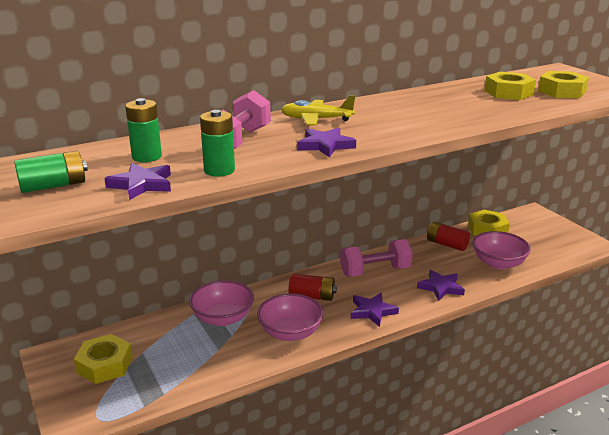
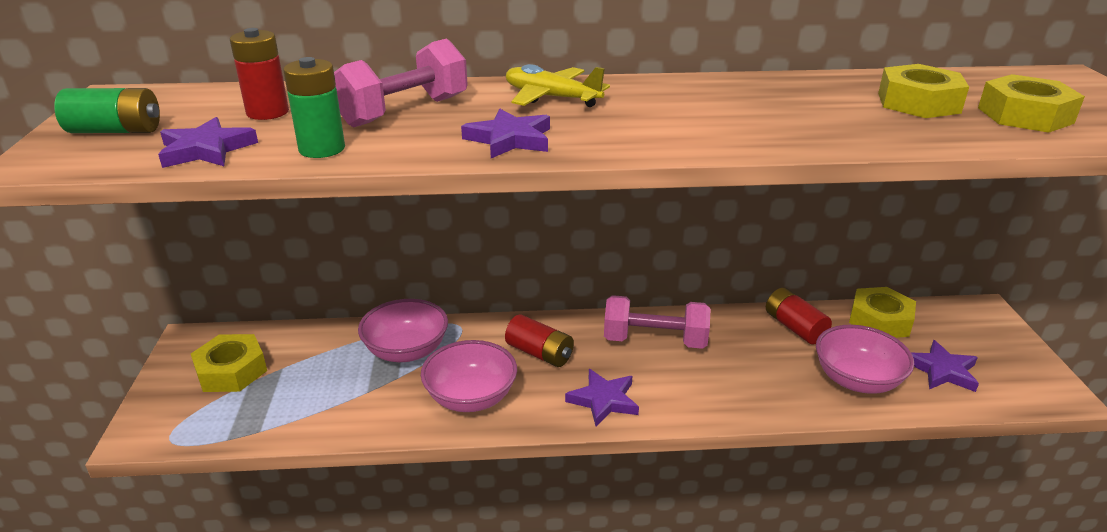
camera: 25 degrees right, 5 degrees up
(147, 157) = (267, 112): green battery -> red battery
(441, 287) = (733, 393): purple star -> purple star (942, 370)

